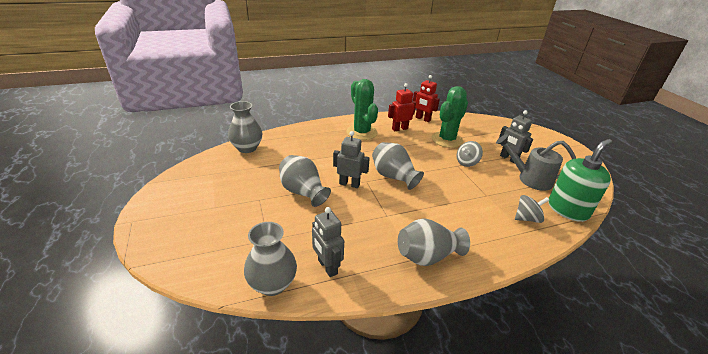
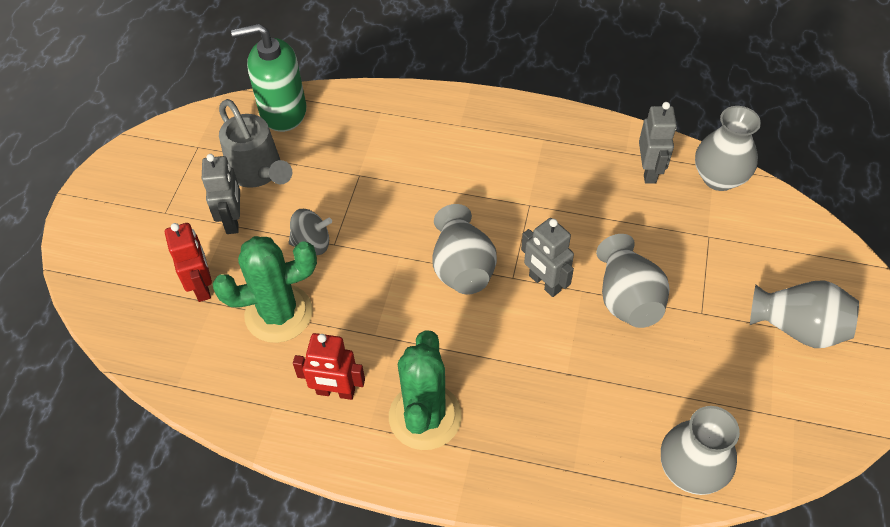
camera: 145 degrees left, 20 degrees up
(422, 119) = (251, 404): red robot -> red robot (202, 286)
(427, 256) = (524, 135): grey vase -> grey vase (797, 327)
(527, 218) = (351, 124): grey spinning top -> none

